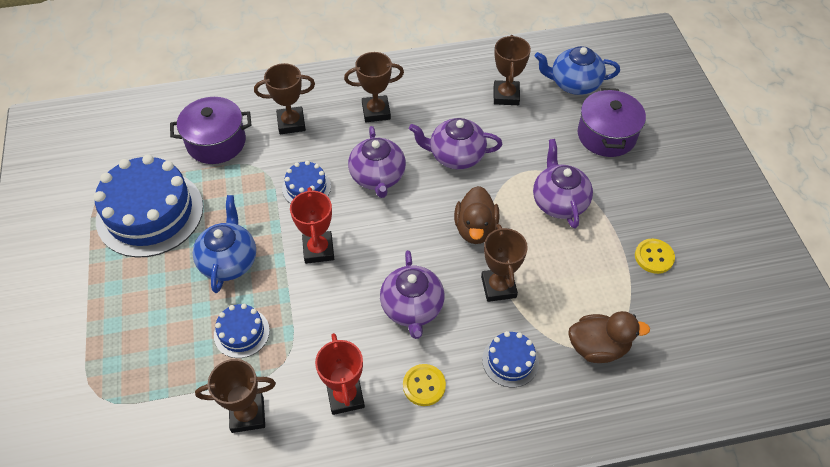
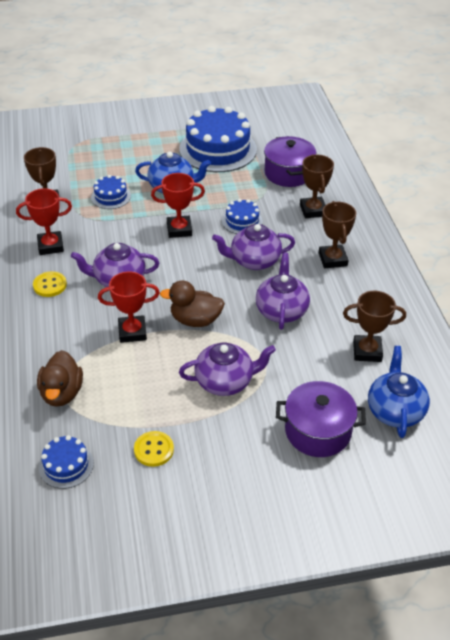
camera: 90 degrees right, 10 degrees down
(498, 287) = (132, 332): brown trophy -> red trophy
(510, 361) = (60, 335): blue cake -> blue cake (66, 465)

